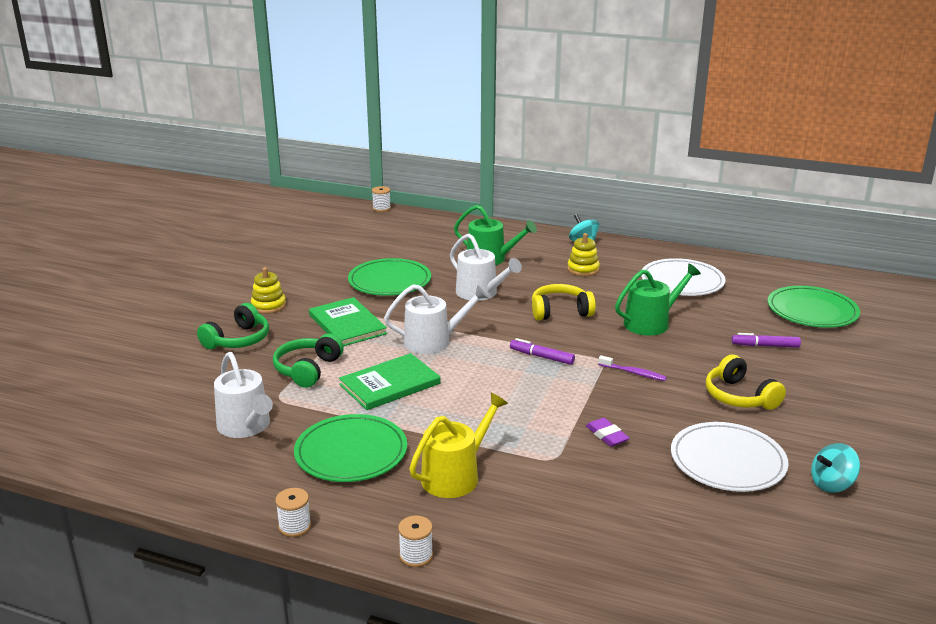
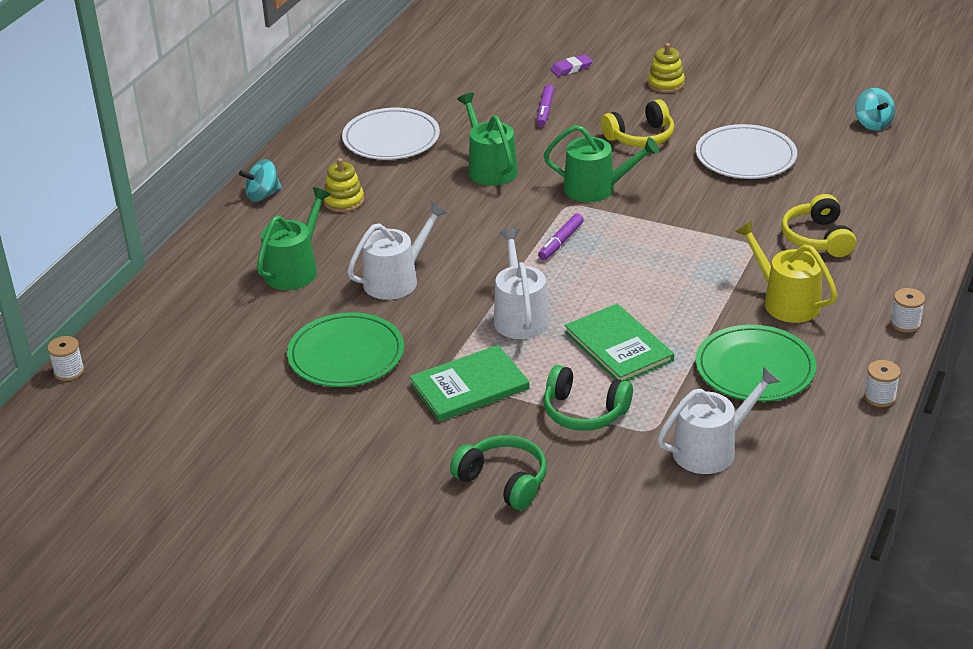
camera: 85 degrees left, 10 degrees up
(268, 306) = (404, 463): yellow stacking toy -> yellow stacking toy (666, 84)
(560, 311) = (455, 224): yellow headphones -> yellow headphones (817, 238)
(607, 435) = (710, 213): purple eraser -> purple eraser (571, 68)
(633, 373) = (596, 188): purple toothbrush -> green watering can
(812, 311) = (474, 75): green plate -> none
(831, 484) = (772, 115): turquoise spinning top -> turquoise spinning top (872, 124)

